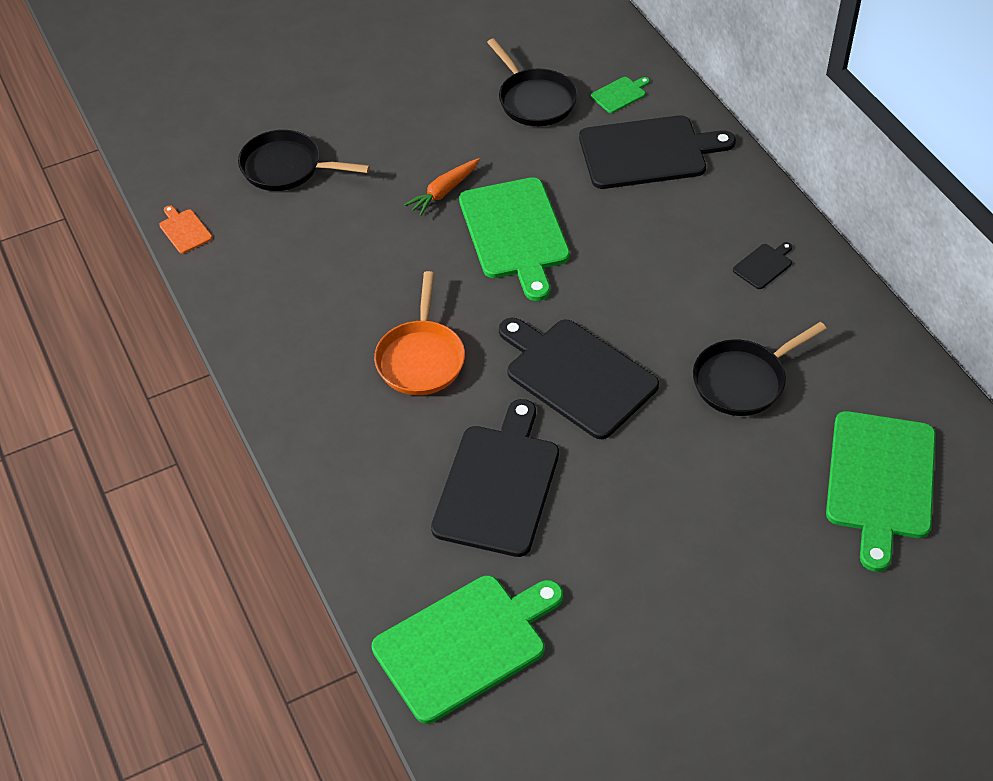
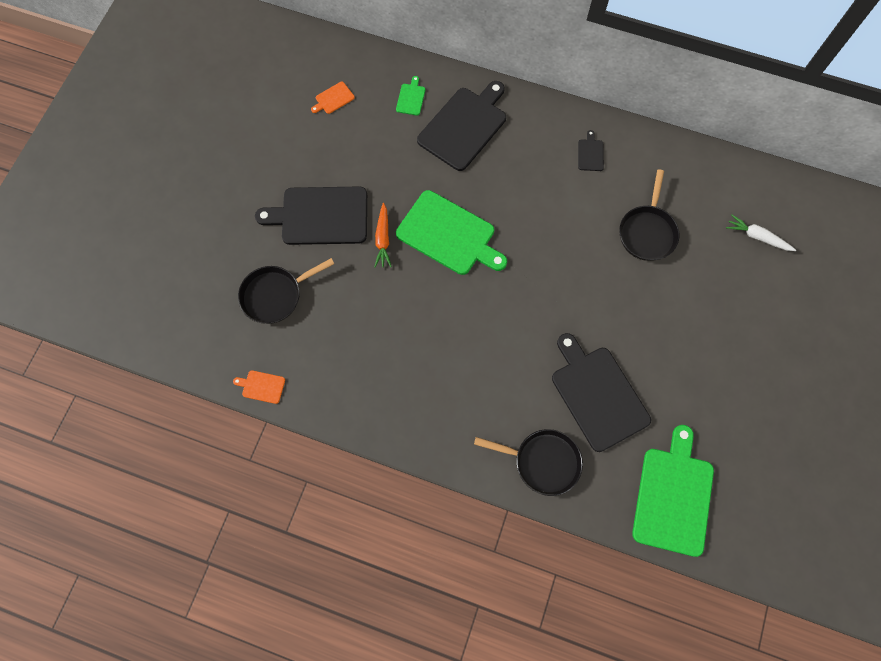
camera: 45 degrees left, 20 degrees up
(421, 358) = (482, 354): orange pan -> none
(534, 100) = (368, 137): black pan -> black pan (542, 461)
(539, 47) = (333, 98): none -> orange cutting board
(577, 375) = (569, 297): black cutting board -> black cutting board (320, 216)
(880, 480) = (757, 237): green cutting board -> white carrot

